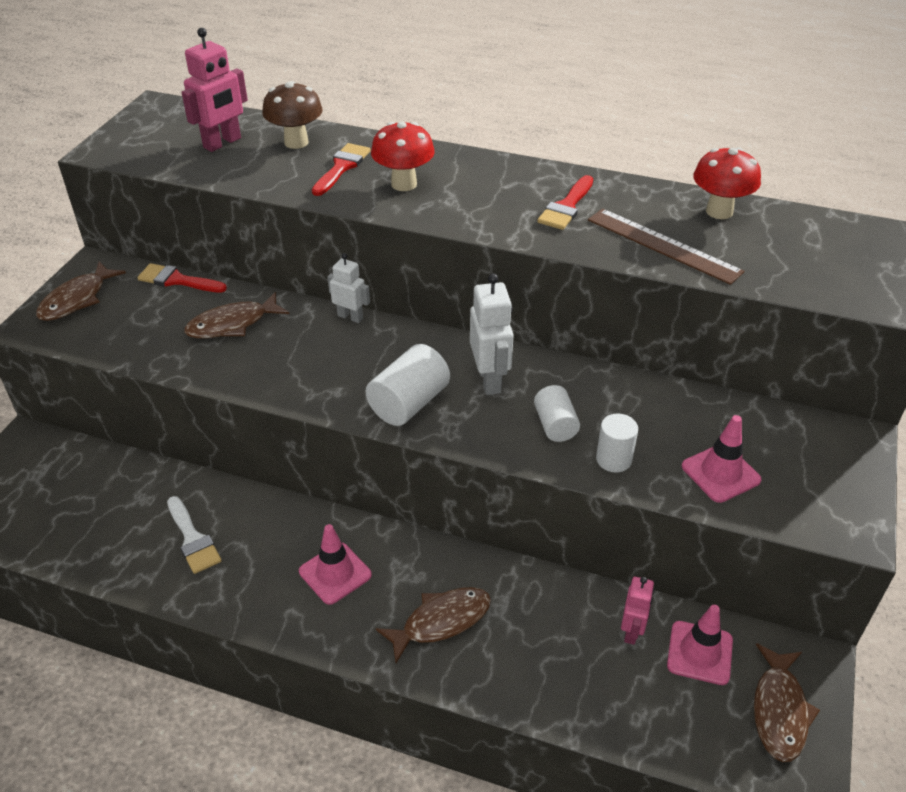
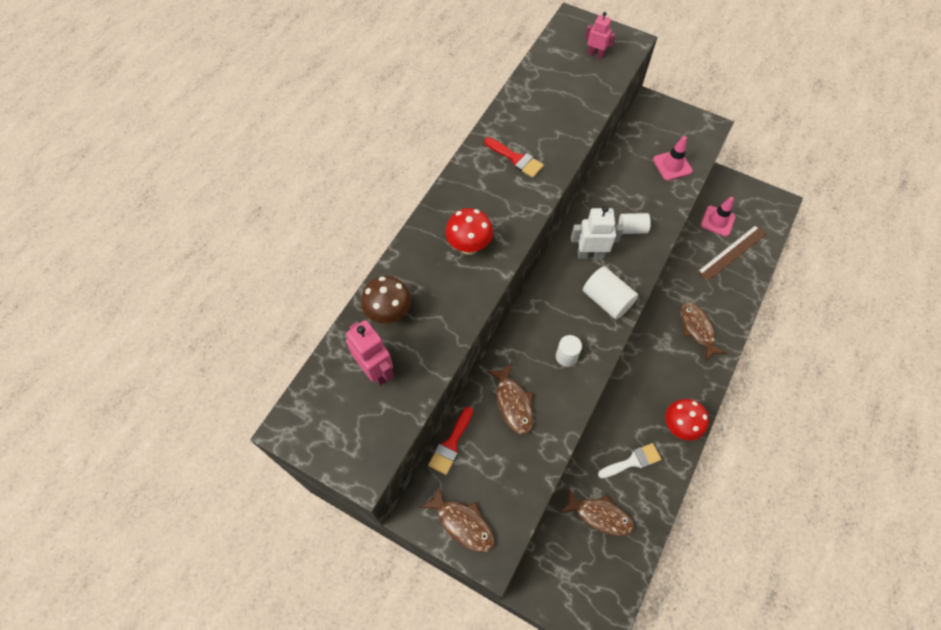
camera: 80 degrees left, 20 degrees up
(335, 573) = (663, 379): pink traffic cone -> none
(342, 167) = (436, 284): red brush -> none
(350, 317) = (517, 325): white robot -> none
(613, 459) = (660, 208): white cylinder -> white cylinder (566, 356)
(632, 631) = (705, 245): pink robot -> pink robot (595, 54)
(663, 245) = (566, 121): brown ruler -> brown ruler (732, 252)
(719, 211) = (535, 86): red mushroom -> red mushroom (679, 426)
(779, 710) = (747, 200): brown fish -> brown fish (600, 515)

